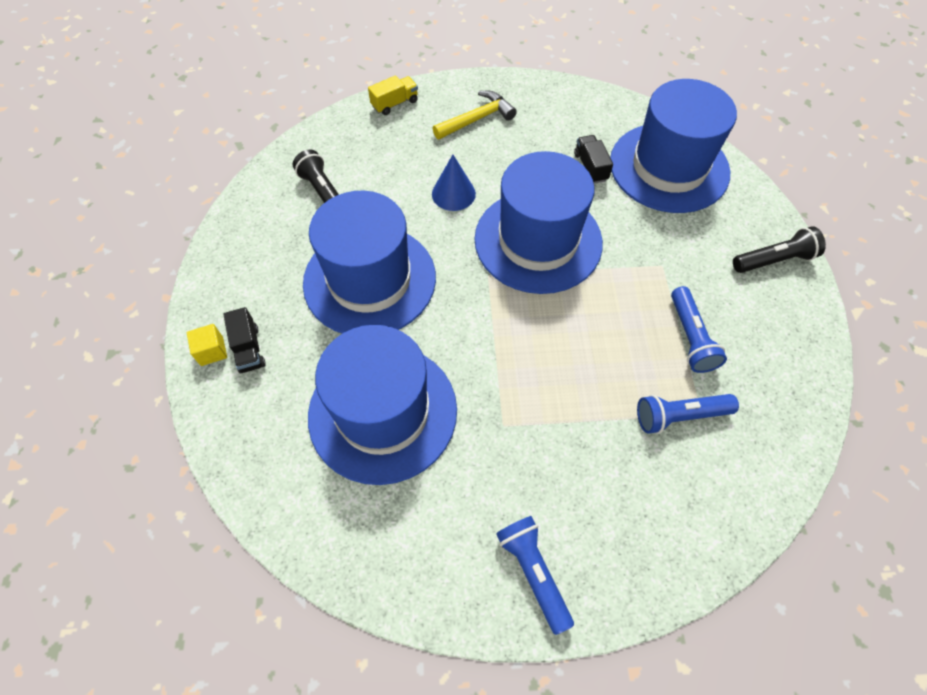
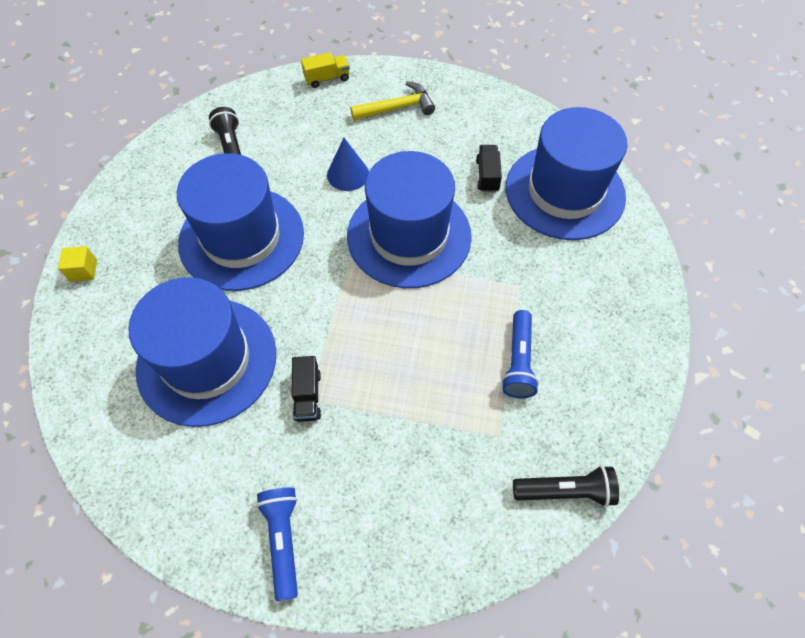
camera: 15 degrees right, 0 degrees up
(249, 349) = (114, 276): black truck -> black truck (307, 395)
(679, 416) = (477, 433): blue flashlight -> none
(774, 260) = (633, 305): black flashlight -> black flashlight (565, 491)

